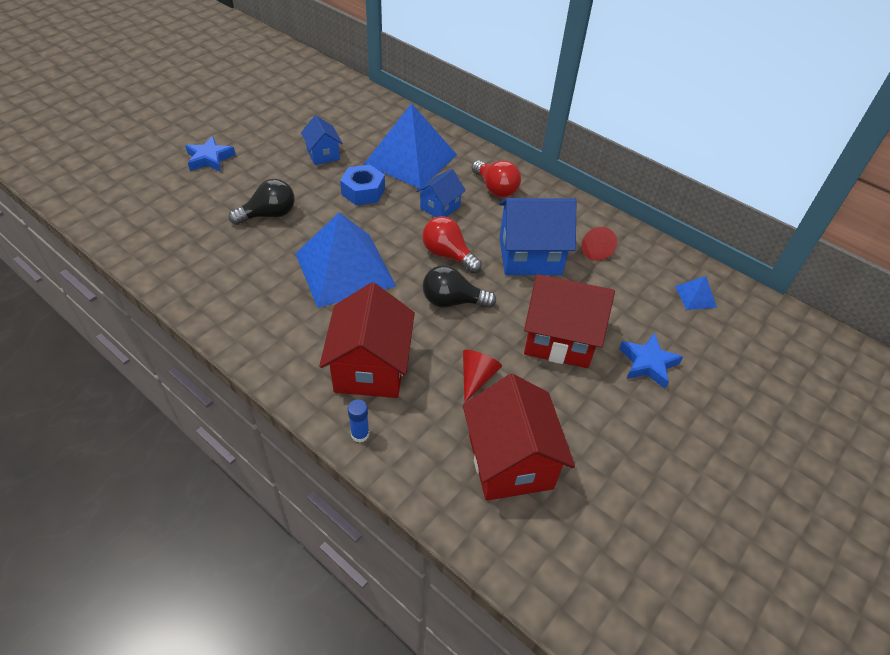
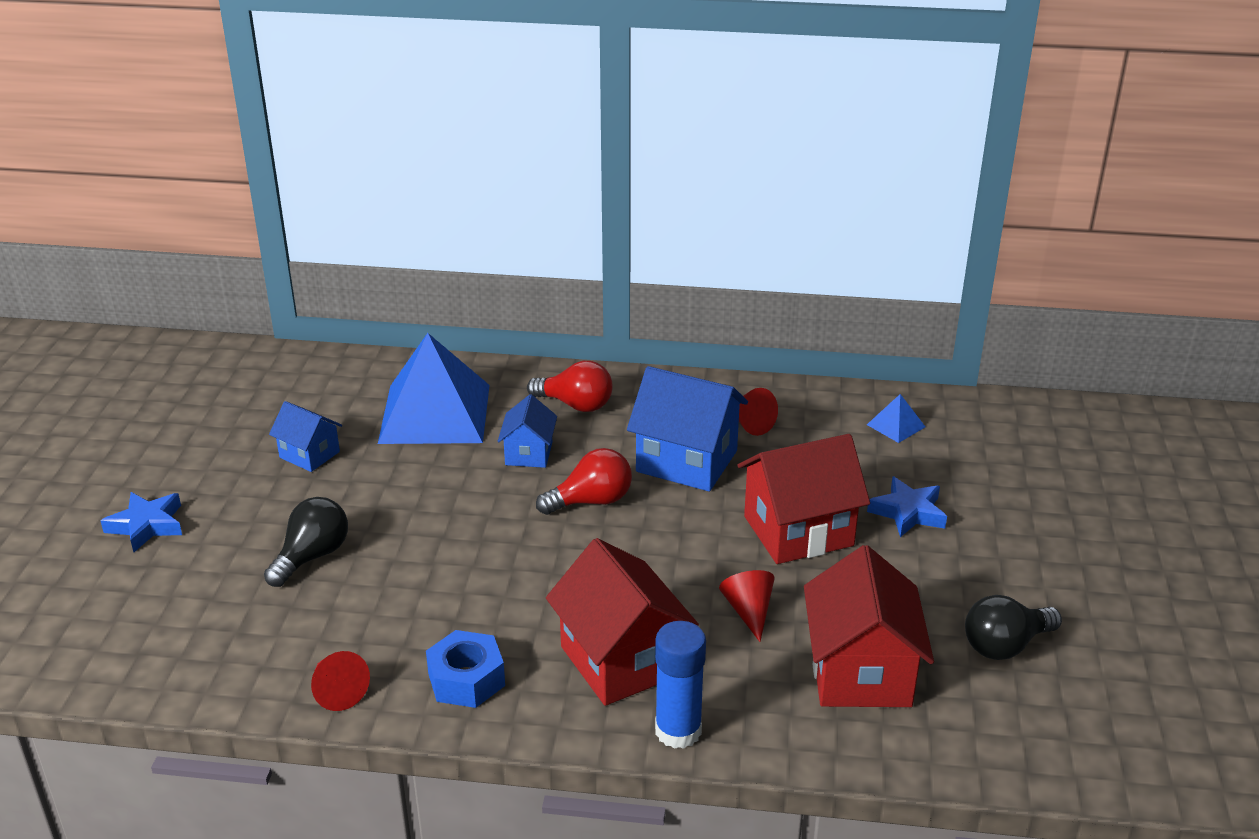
camera: 30 degrees left, 15 degrees down
(206, 302) = (337, 691): none -> red cone
(344, 269) = (480, 573): blue pyramid -> none
(360, 434) = (678, 731): blue glue stick -> blue glue stick, size x1.86
(363, 191) = (411, 476): blue nut -> blue nut (466, 679)
(448, 255) = (591, 501): red light bulb -> red light bulb turned 150 degrees clockwise
(452, 301) = (646, 548): black light bulb -> black light bulb (1005, 645)
(510, 461) = (860, 672): red house -> red house turned 45 degrees clockwise
(530, 256) = (686, 461): blue house -> blue house turned 60 degrees clockwise

